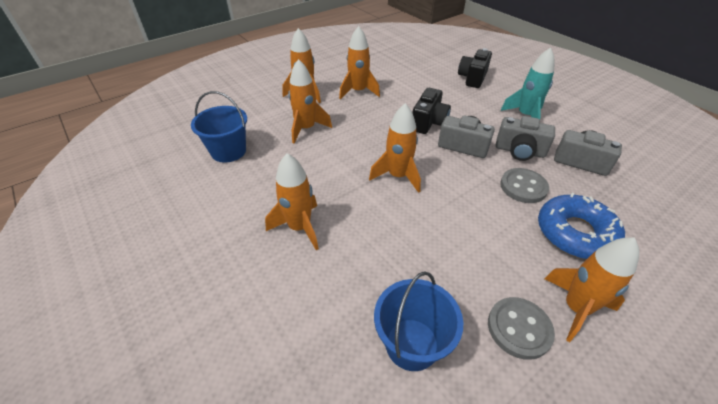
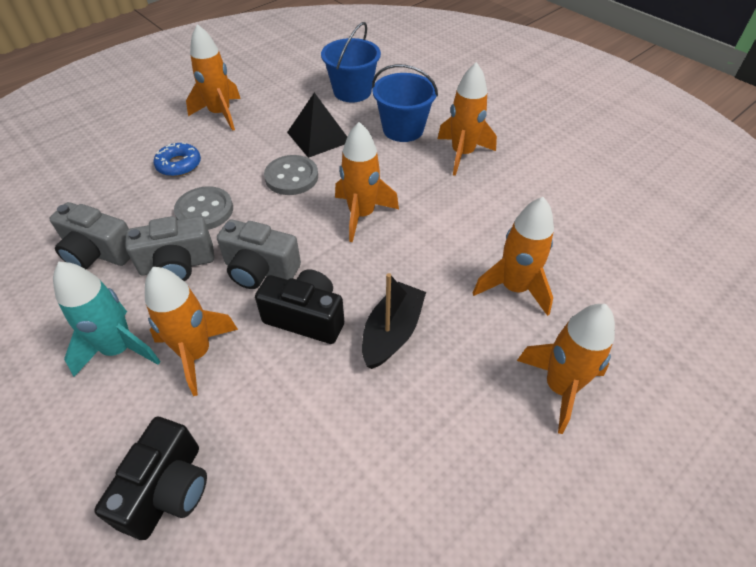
camera: 175 degrees right, 5 degrees up
(228, 151) = (606, 237): blue bucket -> blue bucket (403, 129)
(358, 91) = (448, 405): orange rocket -> orange rocket (196, 353)
(381, 114) = (392, 332): none -> black boat
(429, 122) = (306, 317): black camera -> black camera turned 90 degrees clockwise
(445, 260) = (319, 137): none -> black pyramid
(519, 151) = (177, 265): grey camera -> grey camera turned 150 degrees clockwise
(519, 328) = (271, 102): grey button -> grey button (291, 177)
(575, 233) = (179, 165): blue donut -> blue donut, size x0.56

